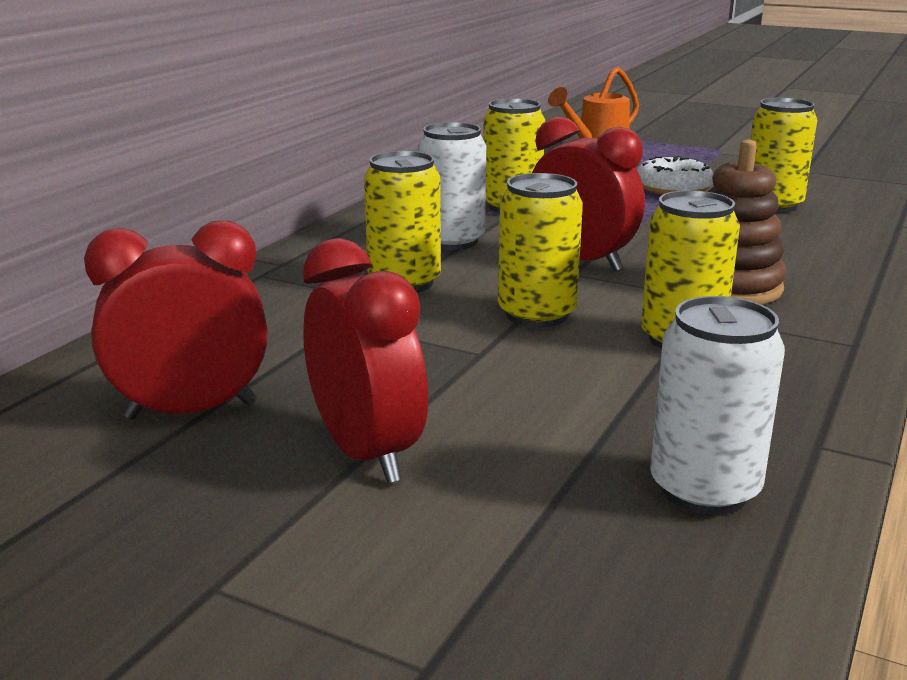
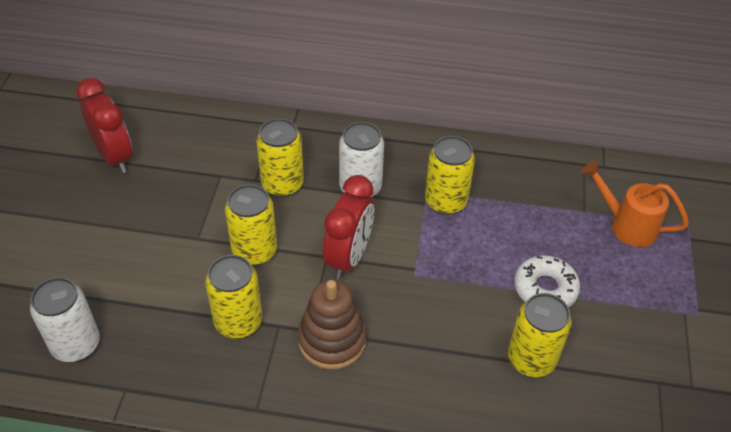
camera: 70 degrees right, 25 degrees up
(366, 453) = (88, 223): red clock -> none

